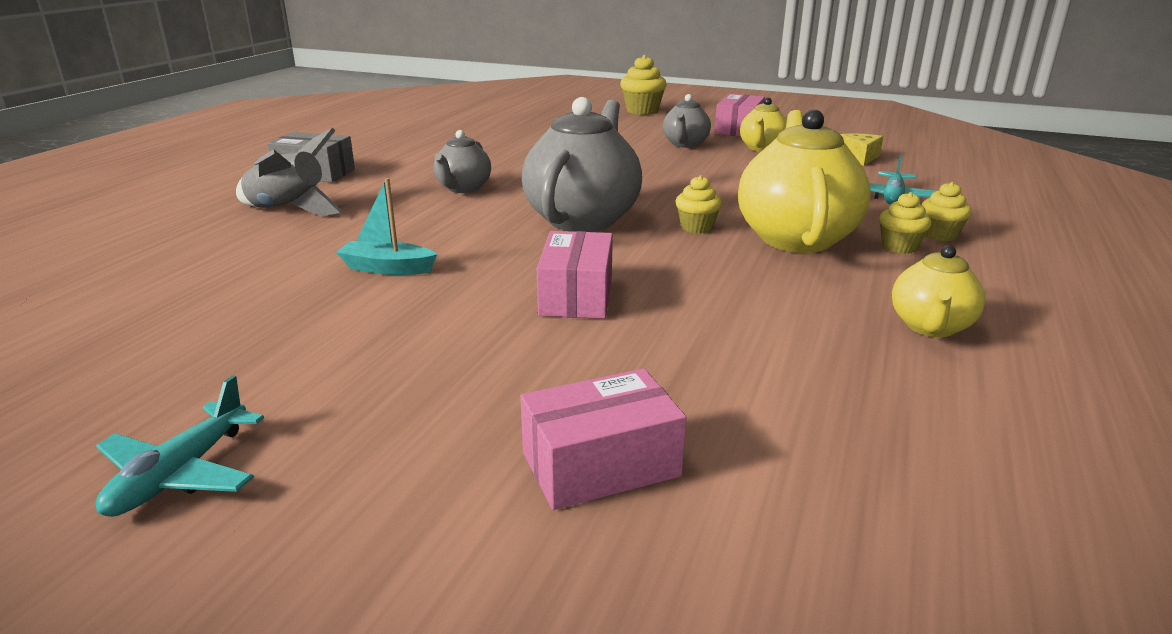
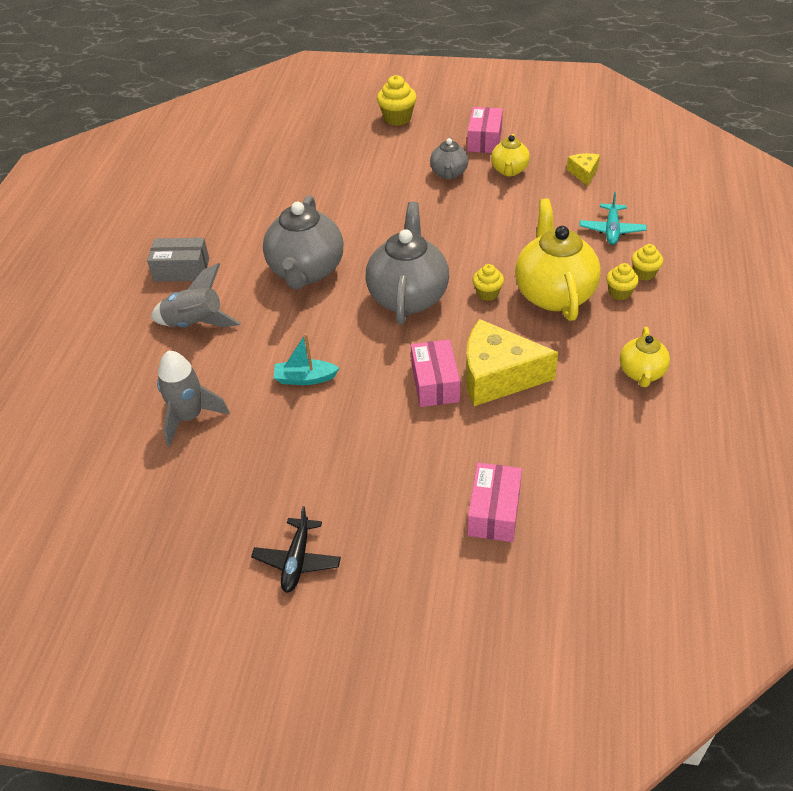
camera: 10 degrees left, 20 degrees up
(180, 474) = (297, 560): turquoise plane -> black plane
(193, 282) = (190, 417): none -> grey rocket
(463, 188) = (306, 271): grey teapot -> grey teapot, size x1.87
(600, 464) = (494, 512): pink box -> pink box turned 45 degrees counterclockwise
(680, 301) = (498, 376): none -> yellow cheese

